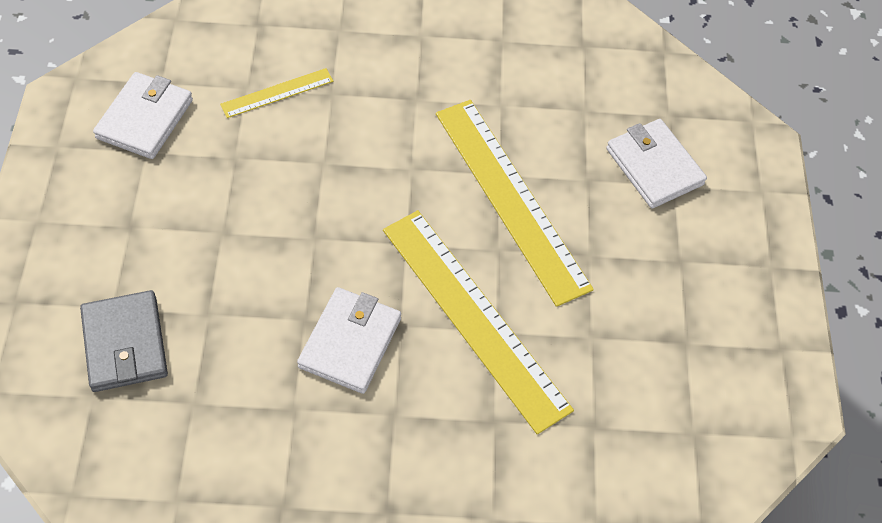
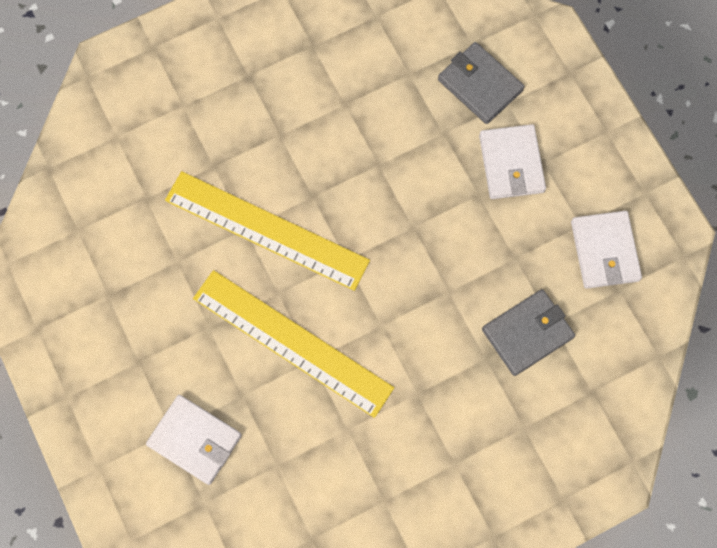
camera: 155 degrees right, 15 degrees up
(277, 93) = (527, 333): yellow ruler -> grey wallet
(350, 342) = (338, 165): white wallet -> white wallet (511, 164)

